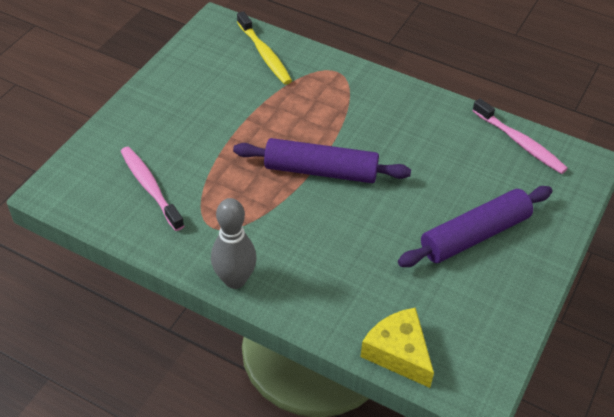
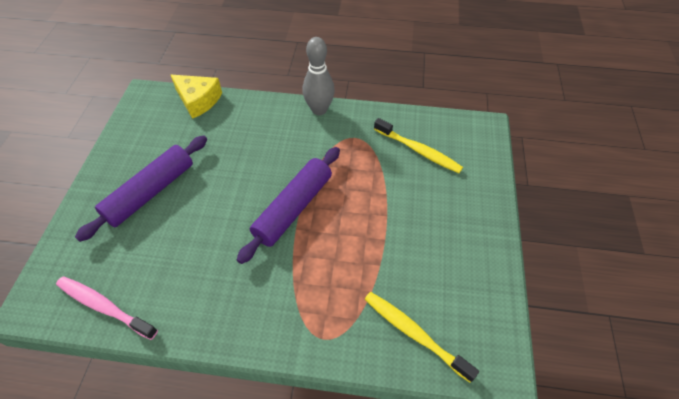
camera: 160 degrees right, 5 degrees up
(150, 187) = (418, 150): pink toothbrush -> yellow toothbrush
(321, 170) = (293, 208): purple rolling pin -> purple rolling pin turned 45 degrees counterclockwise

